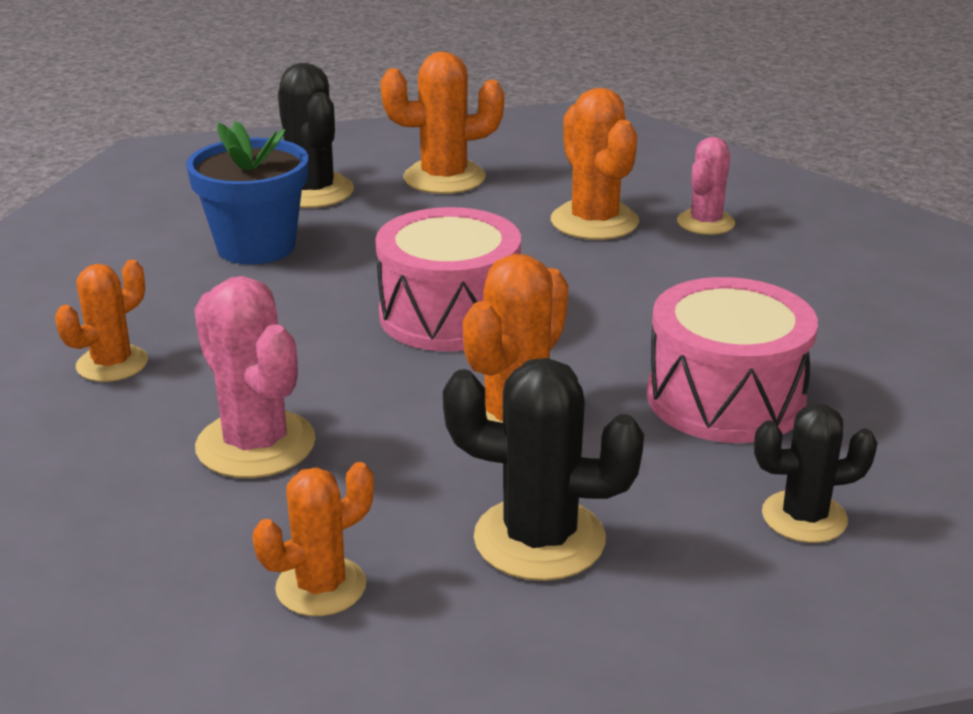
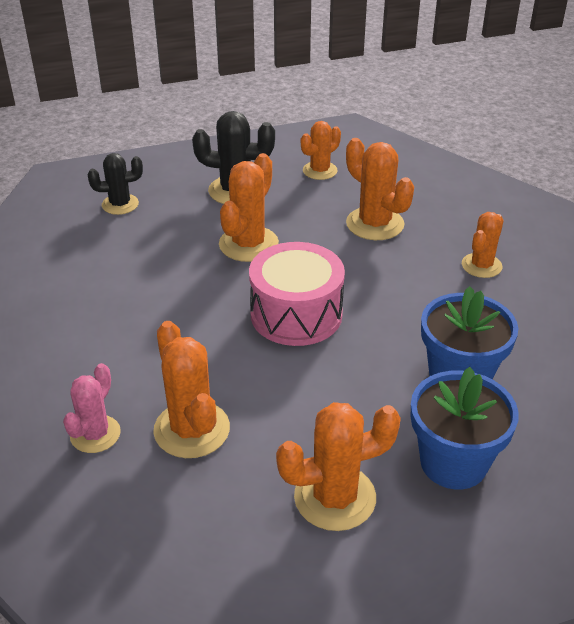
camera: 175 degrees right, 10 degrees up
(256, 445) = (375, 224): pink cactus -> orange cactus
(311, 191) = (453, 462): black cactus -> blue flower pot
(725, 398) = (135, 262): pink drum -> none

